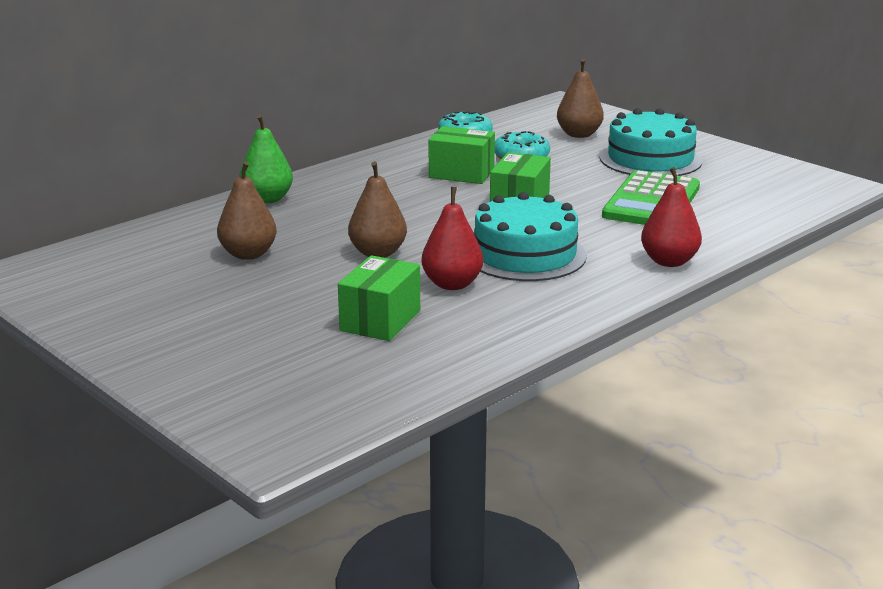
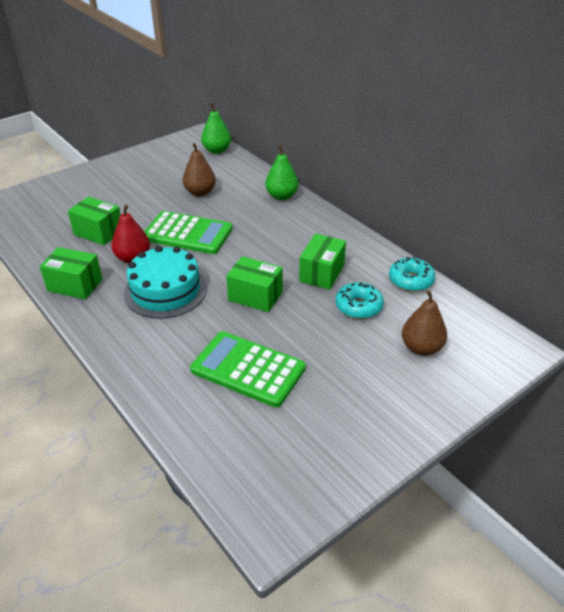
camera: 95 degrees right, 15 degrees up
(90, 252) = (217, 150): none -> green pear
(377, 253) = (187, 233): brown pear -> green calculator
(533, 317) = (75, 285): none -> green box
(650, 159) = (353, 387): turquoise cake -> none
(669, 261) = (129, 358): red pear -> none

